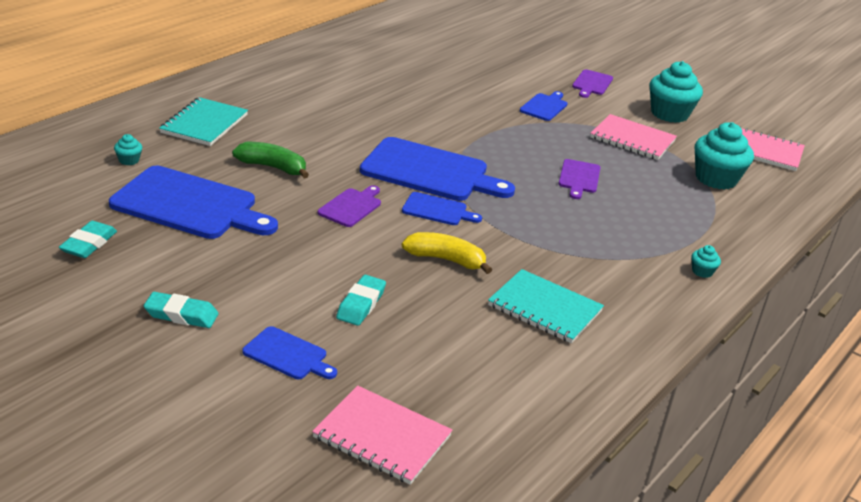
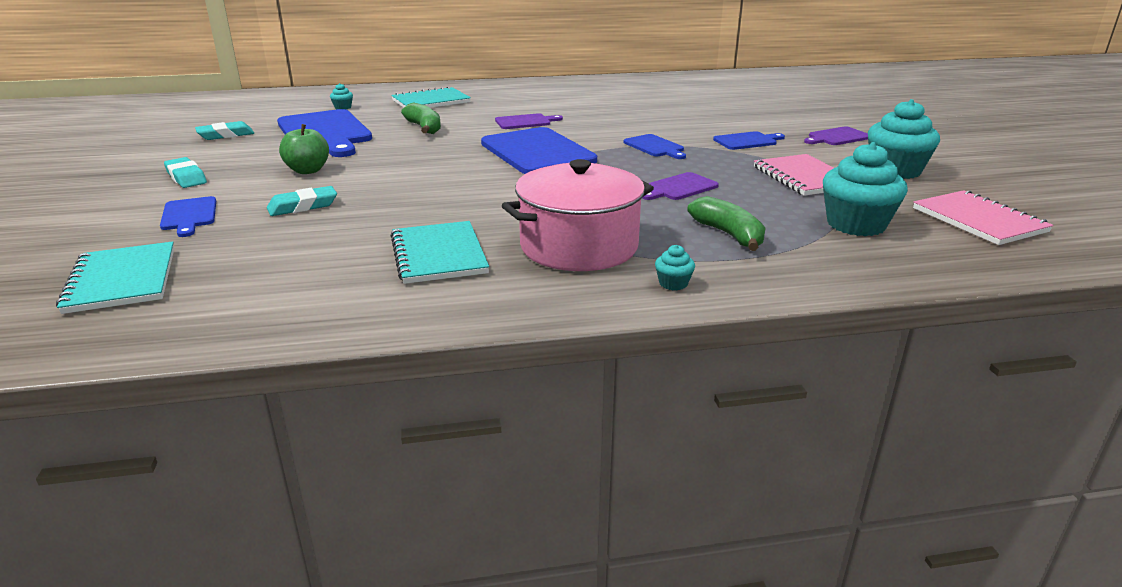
camera: 45 degrees right, 5 degrees down
(278, 262) = (308, 170): none -> green apple
(351, 207) = (429, 157): purple cutting board -> purple cutting board (525, 122)
(382, 437) = (122, 280): pink notebook -> turquoise notebook
(437, 210) = (493, 175): blue cutting board -> blue cutting board (655, 147)
(445, 260) = (429, 202): yellow banana -> none
(610, 262) = (579, 246): none -> pink pot
(669, 215) = (728, 234): none -> green banana

